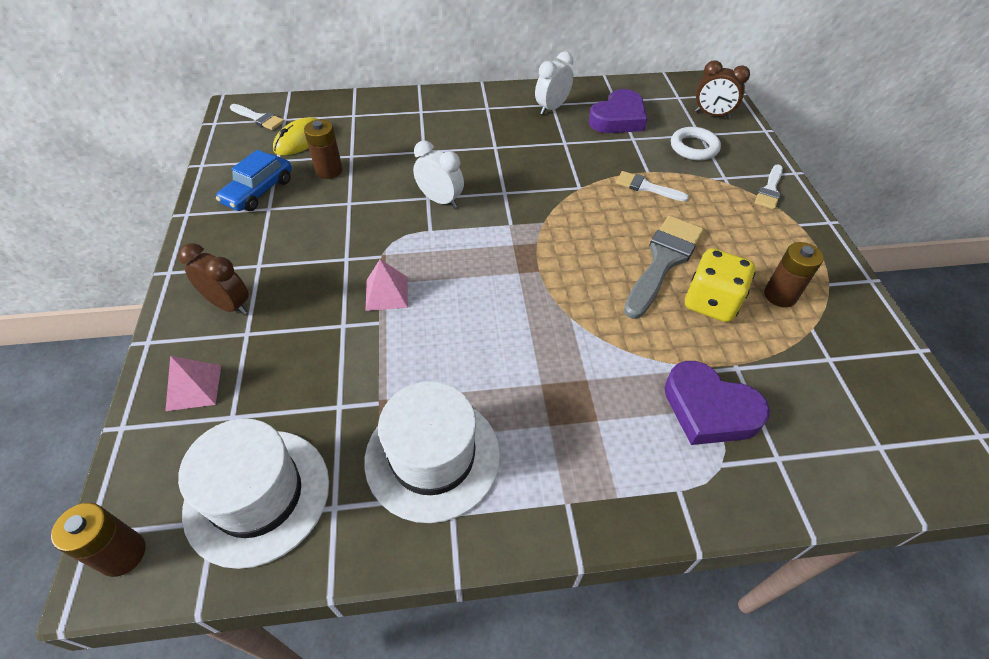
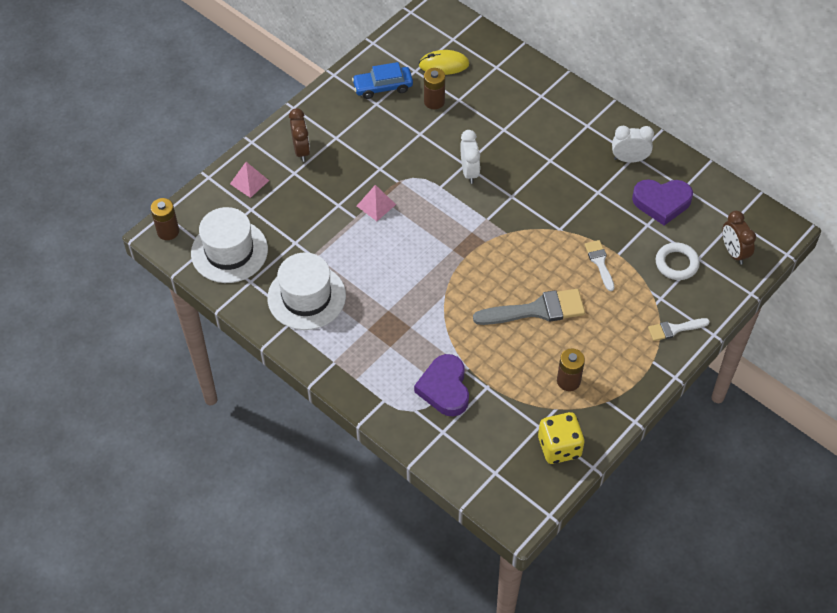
camera: 50 degrees right, 5 degrees up
(259, 118) = (438, 27): white brush -> none
(711, 302) = (526, 350): yellow dice -> yellow dice (559, 447)

